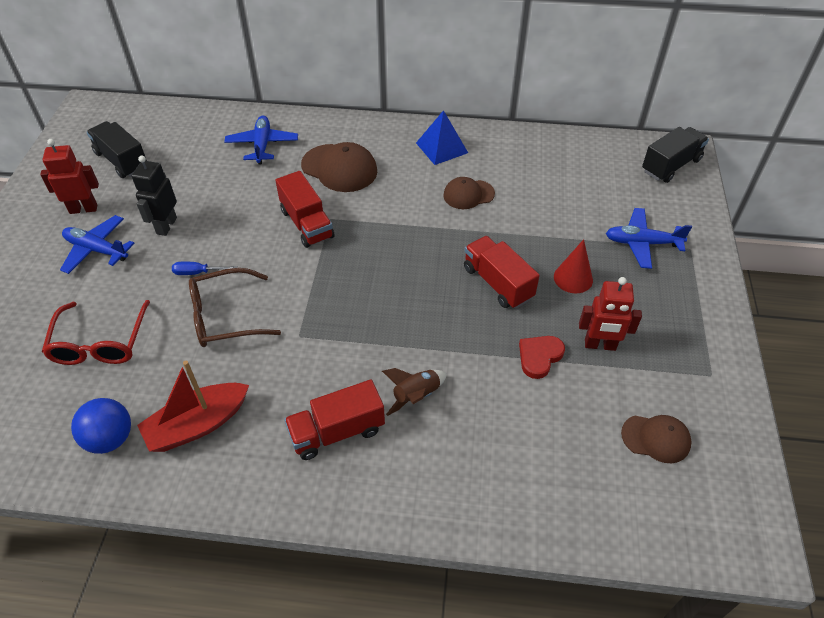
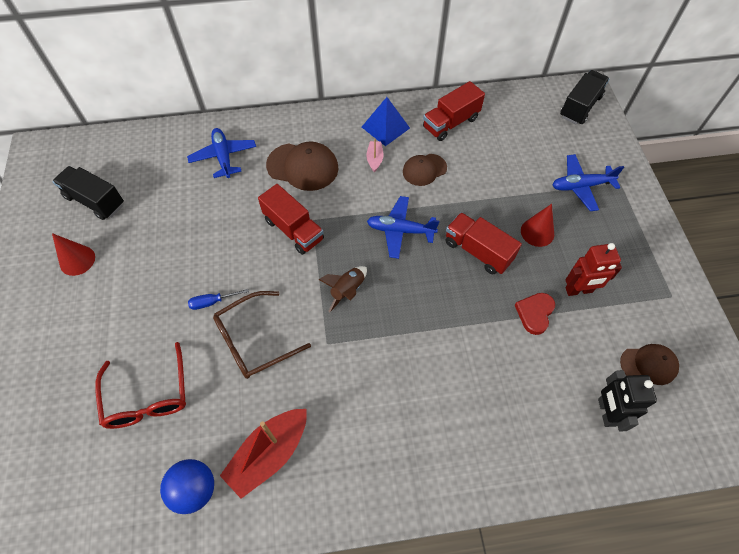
camera: 15 degrees left, 10 degrees up
(83, 209) = (77, 260): red robot -> red cone
(97, 250) = (107, 300): blue plane -> blue plane (400, 230)
(166, 226) = (164, 260): black robot -> black robot (606, 412)
(337, 432) = (393, 428): red truck -> red truck (450, 123)
(416, 396) = (447, 376): brown rocket -> brown rocket (347, 290)
(418, 175) = (374, 159): none -> pink boat

